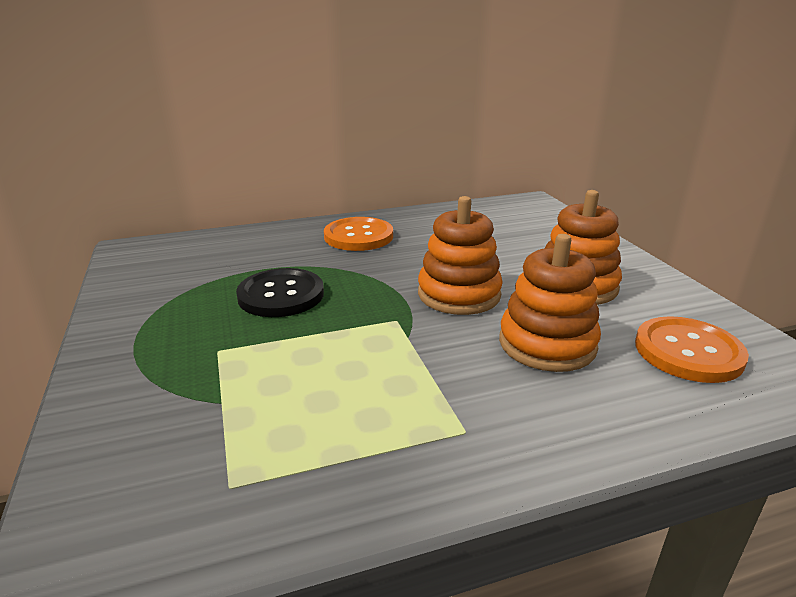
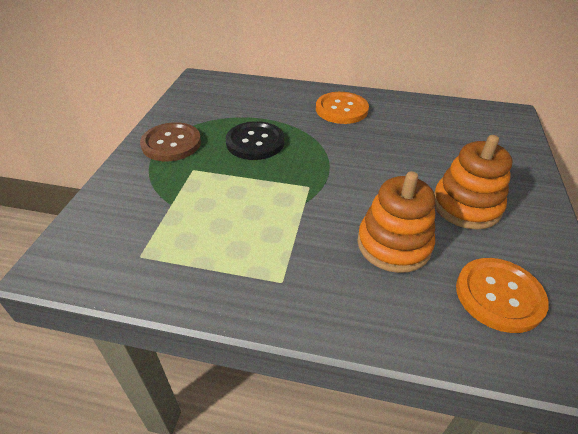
camera: 30 degrees right, 15 degrees up
(154, 330) = (171, 143): none -> brown button
(459, 294) = (368, 181): orange stacking toy -> none

